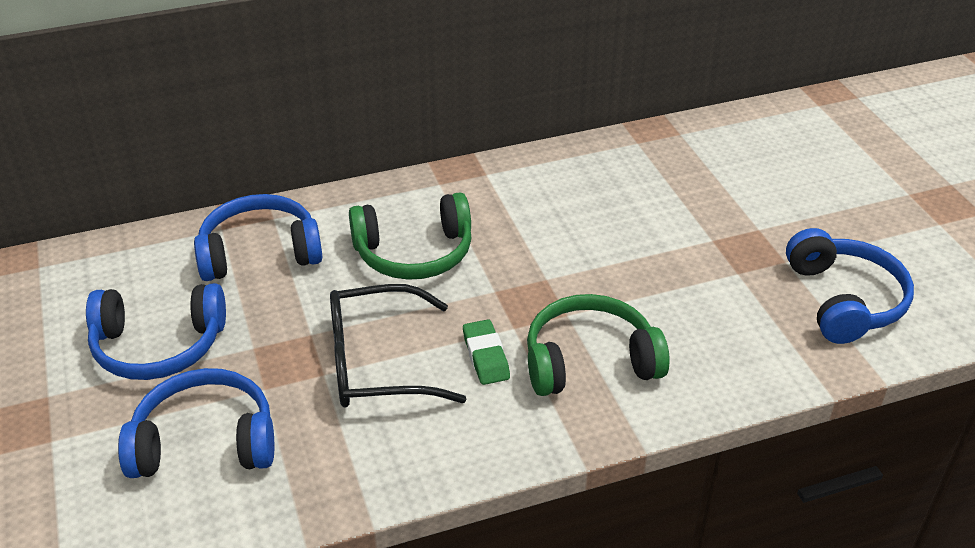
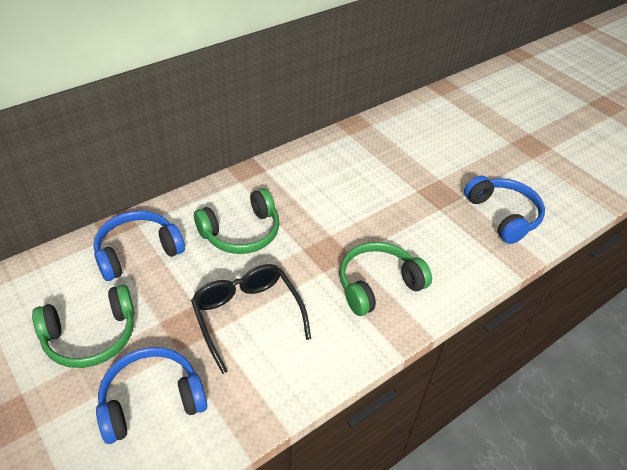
camera: 20 degrees left, 5 degrees up
(158, 346) = (91, 336): blue headphones -> green headphones
(377, 363) = (247, 315): black glasses -> black glasses turned 90 degrees clockwise
(486, 356) = (314, 295): green eraser -> none

